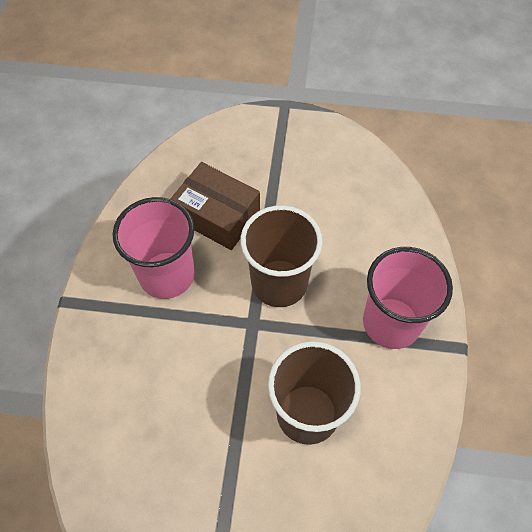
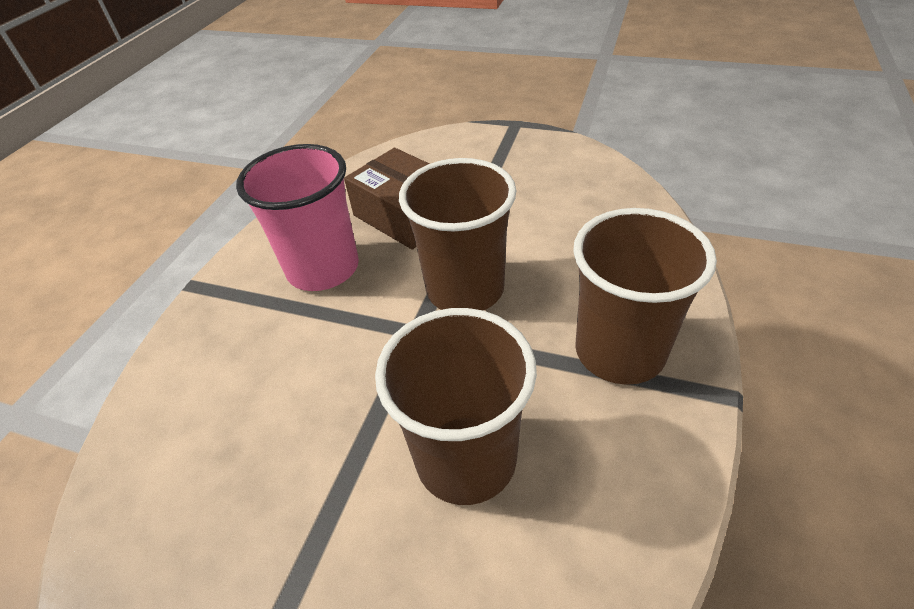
camera: 15 degrees right, 15 degrees down
(391, 323) = (619, 351): pink cup -> brown cup

